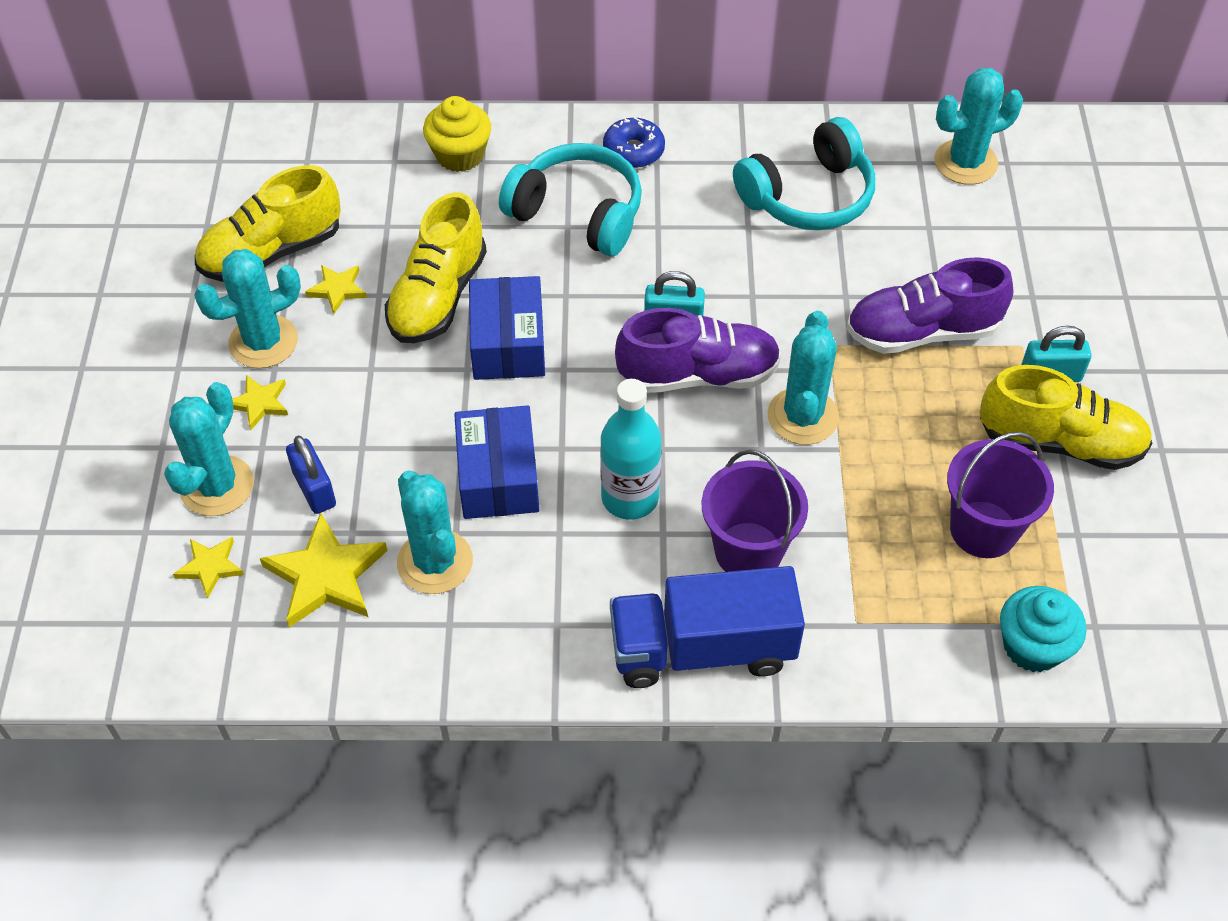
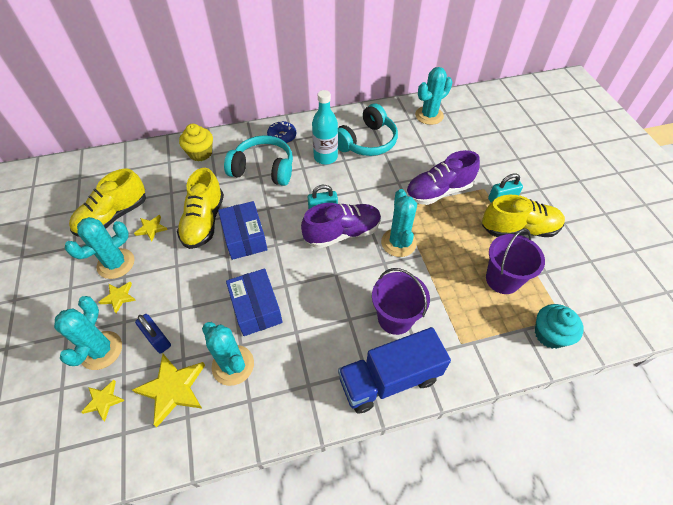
camera: 15 degrees left, 0 degrees up
(630, 498) = (327, 304): turquoise bottle -> turquoise bottle (325, 157)

